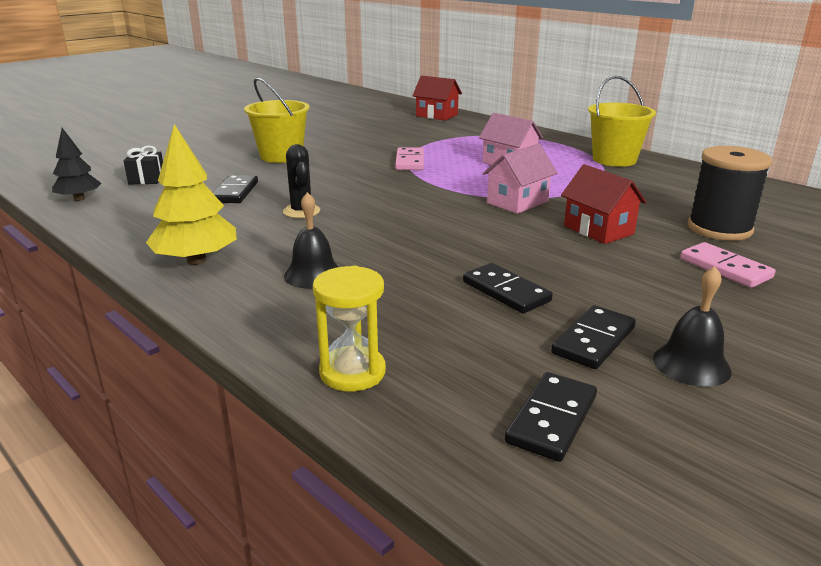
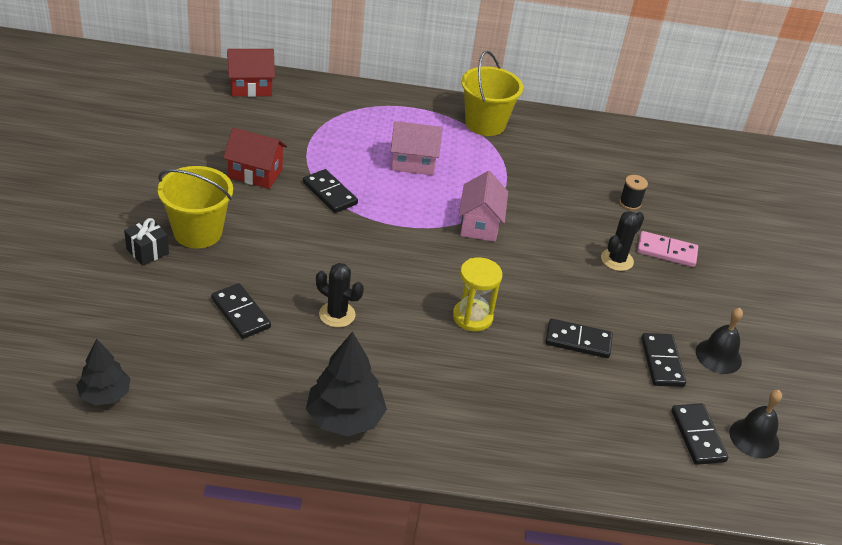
camera: 45 degrees left, 15 degrees up
(147, 179) = (121, 332): black gift -> black gift (147, 251)
(197, 260) = (345, 418): yellow tree -> black tree
(313, 274) = (446, 388): black bell -> black bell (754, 438)
(352, 372) = (577, 462): yellow hourglass -> yellow hourglass (472, 317)
(410, 162) = (330, 193): pink domino -> black domino
(598, 230) = (564, 239): red house -> red house (255, 173)
(644, 257) = (617, 260): none -> black cactus
(719, 229) = (630, 203): black spool -> black spool, size x0.46

